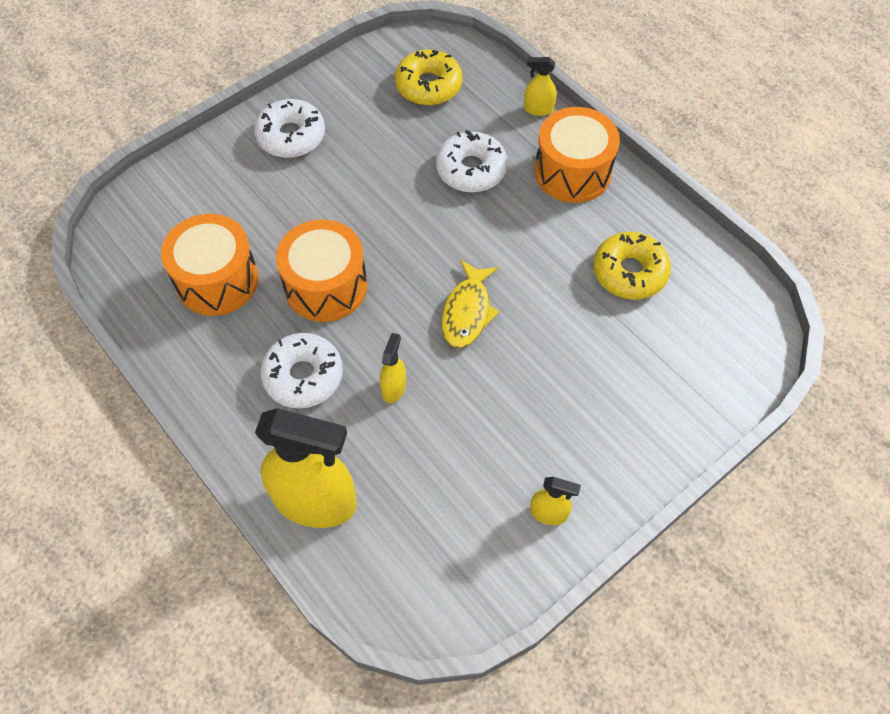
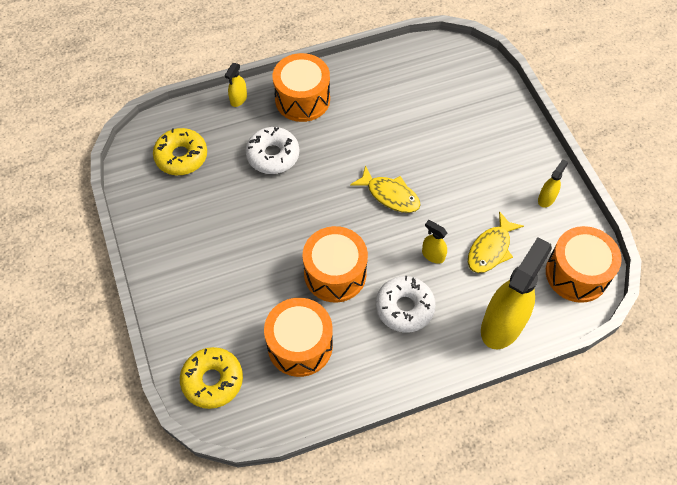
camera: 70 degrees left, 0 degrees up
(291, 136) = (184, 260): white donut -> none
(430, 457) = (490, 249): none -> yellow fish
(433, 585) = (576, 274): none -> orange drum
(629, 272) = (394, 98): yellow donut -> yellow donut (212, 380)

